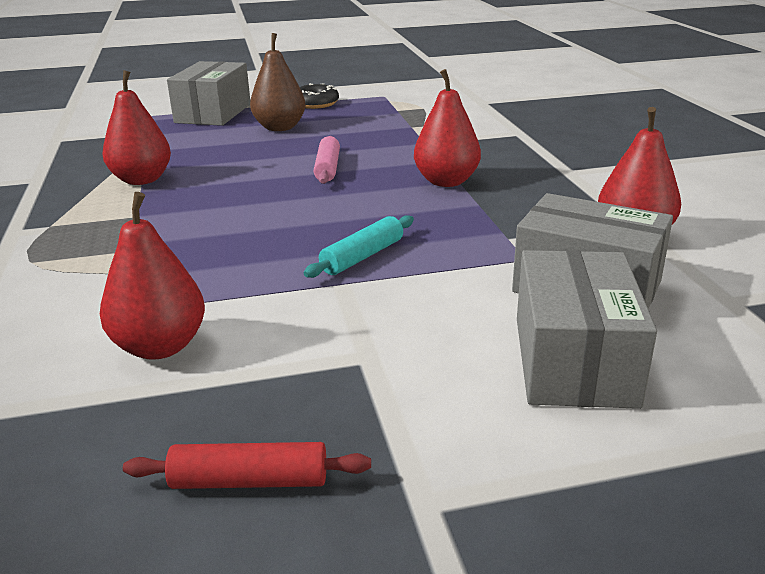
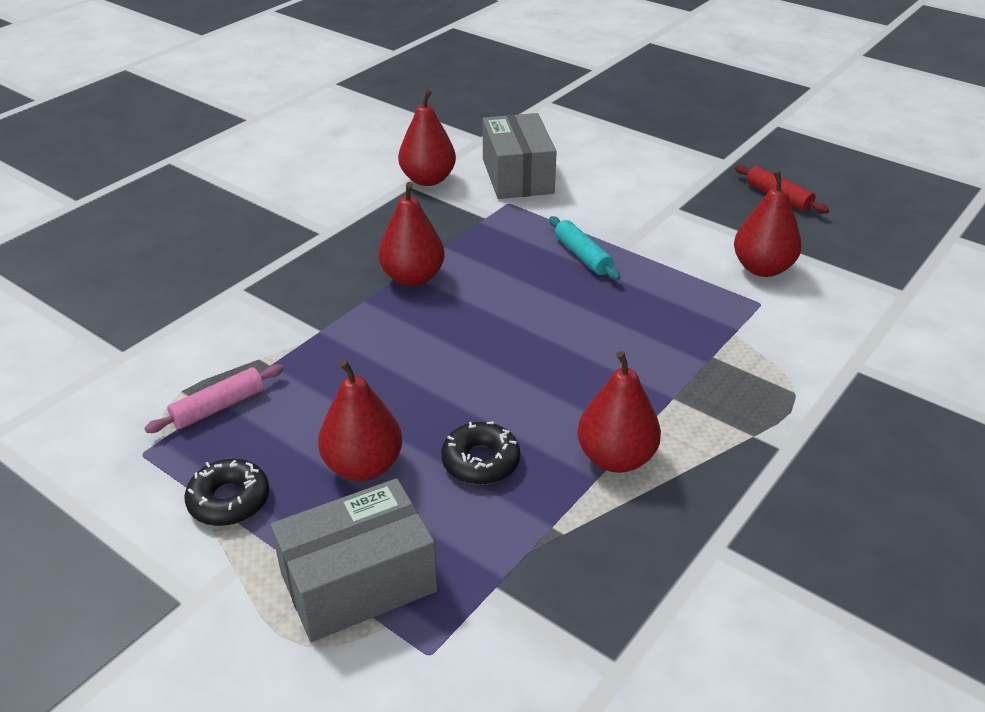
camera: 130 degrees left, 10 degrees up
(222, 150) = (480, 461): none -> black donut
(280, 128) = (363, 466): brown pear -> red pear
(328, 168) = (451, 354): pink rolling pin -> pink rolling pin (218, 407)
(362, 257) = (582, 256): turquoise rolling pin -> turquoise rolling pin turned 60 degrees clockwise
(573, 360) = (594, 161): grey box -> none

